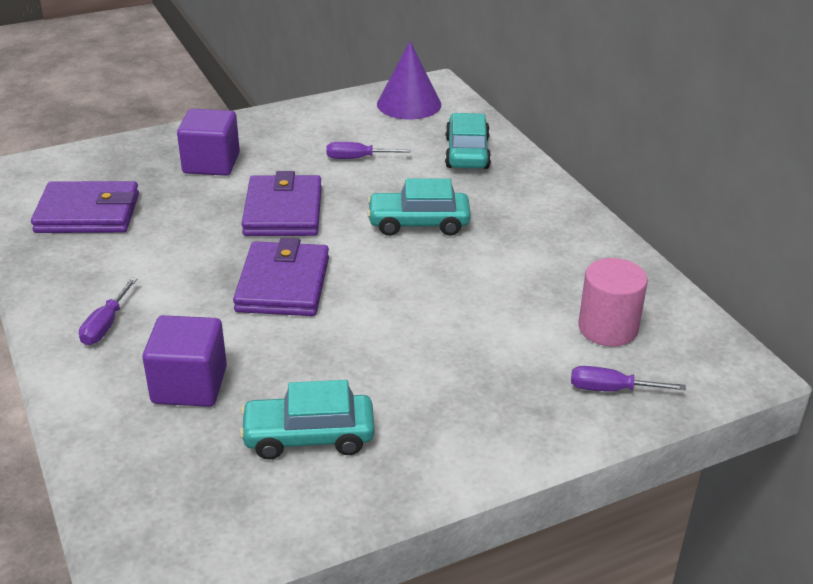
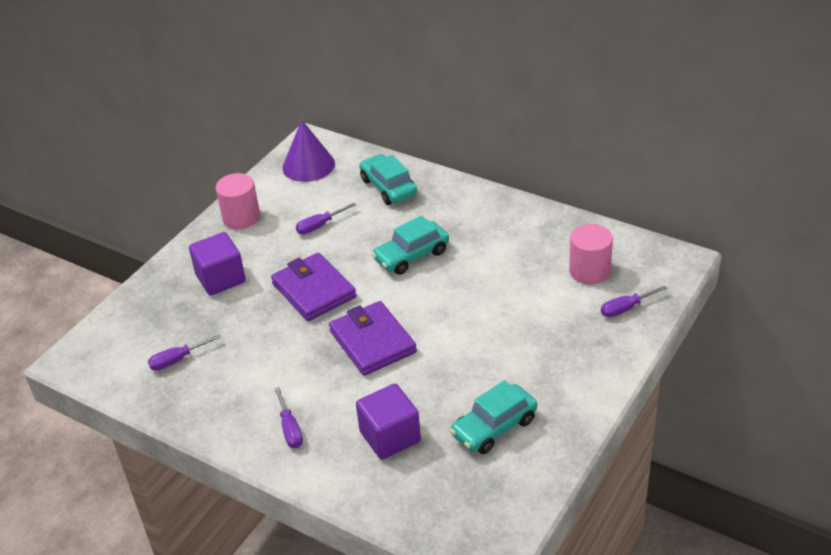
camera: 30 degrees left, 5 degrees up
(88, 213) = (177, 360): purple wallet -> purple screwdriver
(293, 121) = (241, 217): none -> pink cylinder

